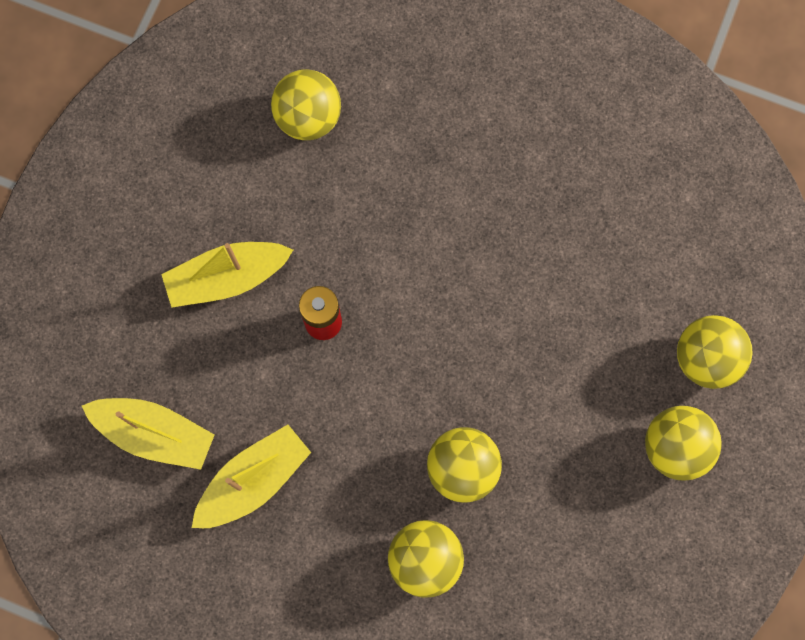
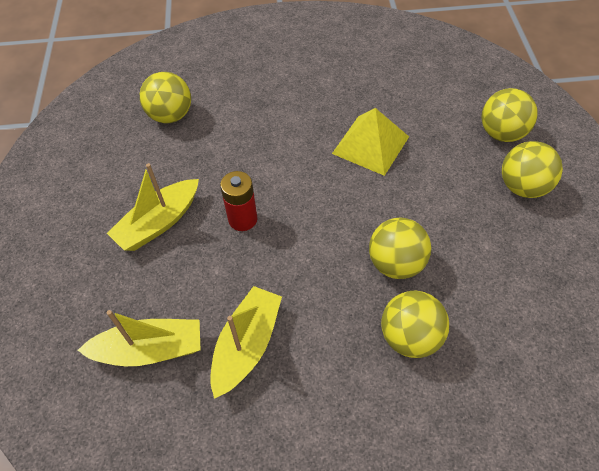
camera: 25 degrees left, 20 degrees down
(531, 292) = (371, 145): none -> yellow pyramid

